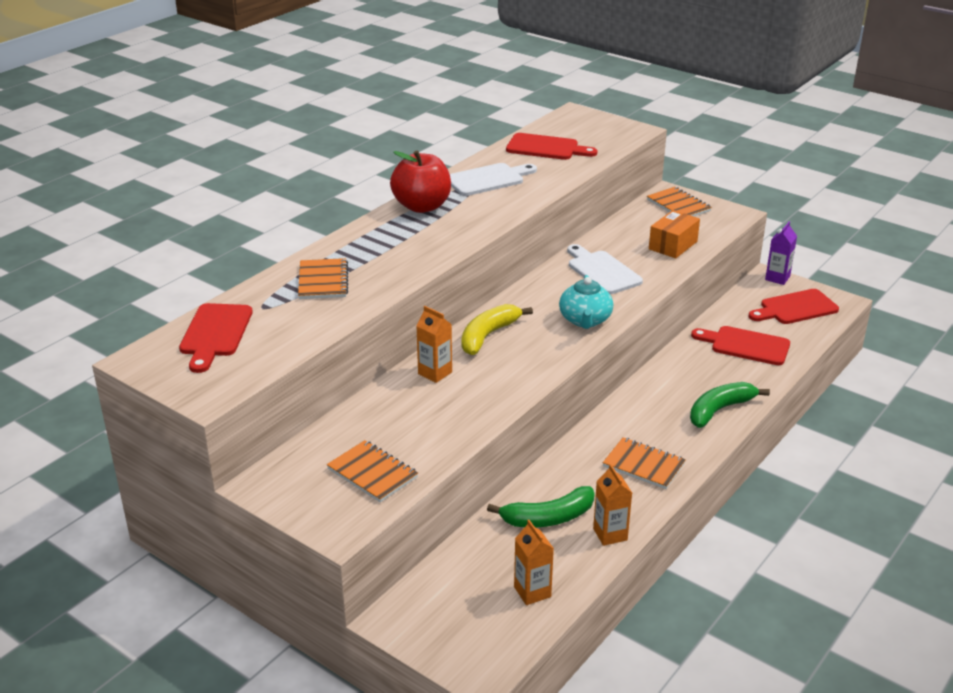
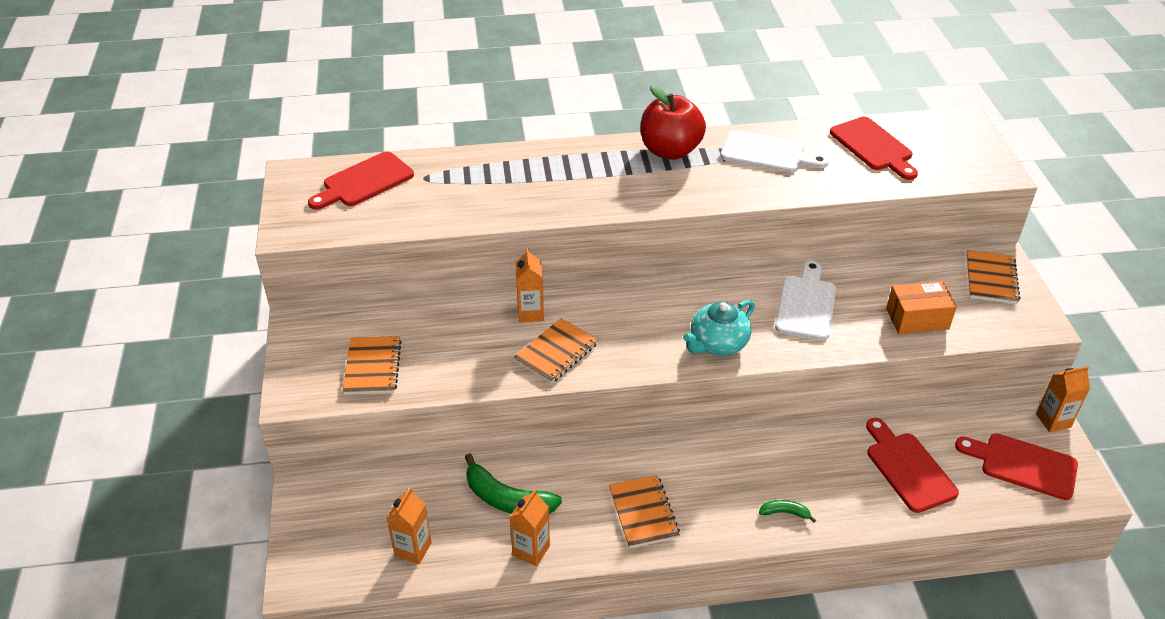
camera: 45 degrees right, 10 degrees up
(323, 281) = (495, 179): orange notebook -> orange notebook (556, 352)
(488, 335) = (617, 306): yellow banana -> none
(719, 410) = (785, 513): green banana -> green banana, size x0.49
(777, 278) = (1053, 420): purple carton -> orange carton

